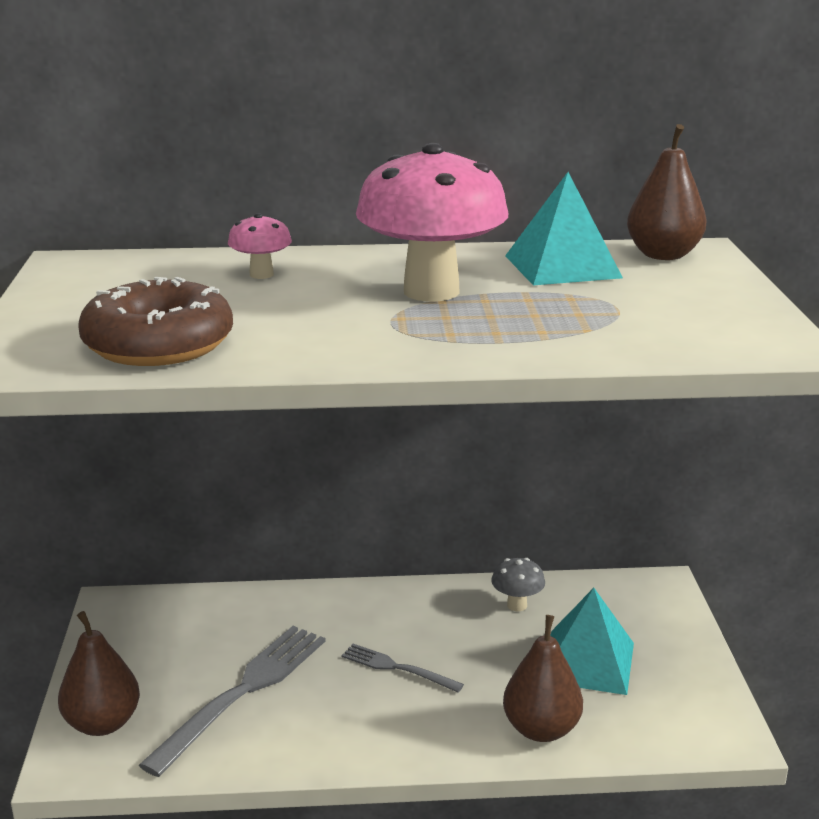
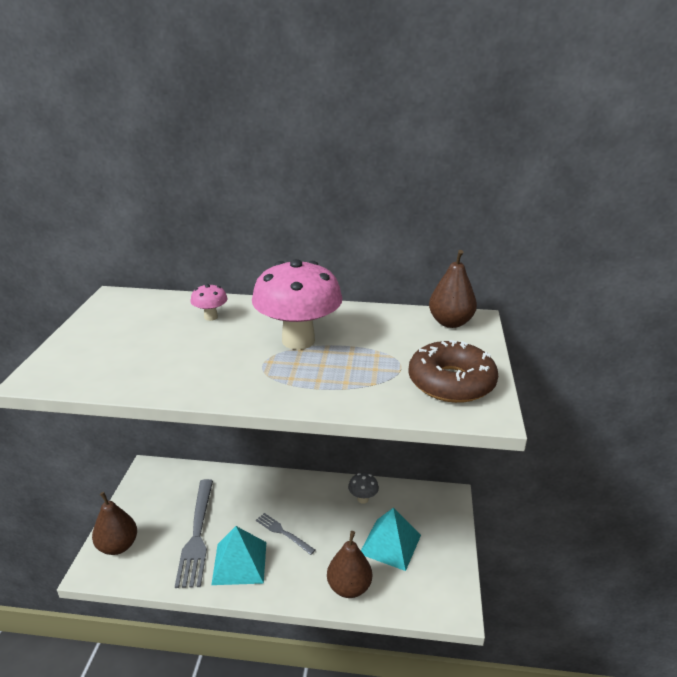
camera: 10 degrees right, 5 degrees up
(158, 344) = (125, 369): brown donut -> brown donut (451, 382)
(244, 691) = (197, 536): grey fork -> grey fork turned 135 degrees clockwise
(562, 266) = (385, 327): turquoise pyramid -> turquoise pyramid (239, 563)

